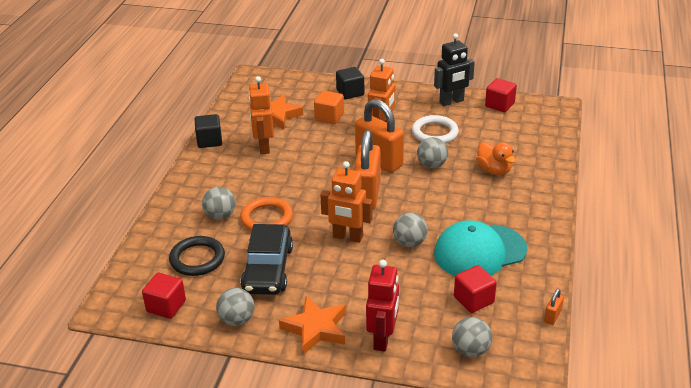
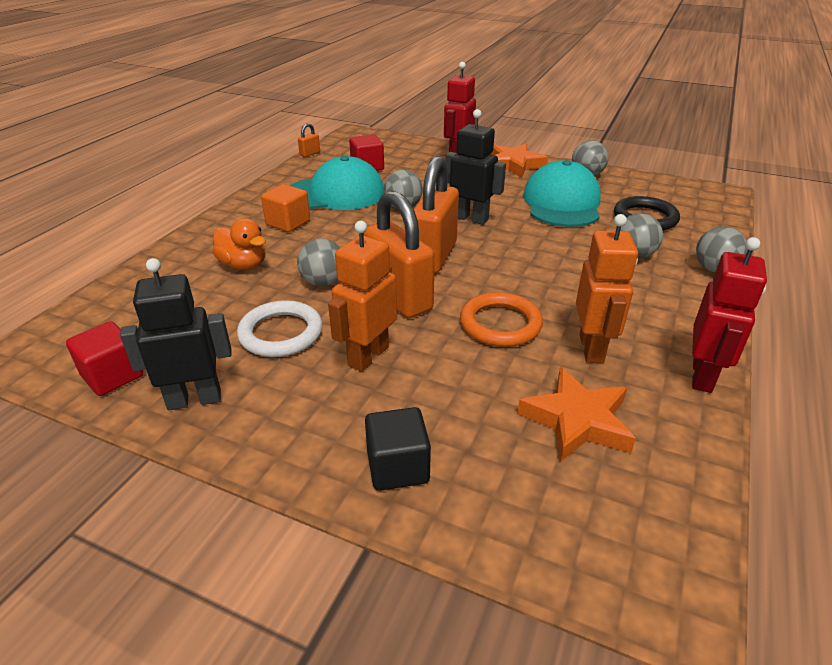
camera: 170 degrees left, 0 degrees up
(166, 306) = (660, 188): red cube -> none
(209, 141) = (703, 376): black cube -> red robot
(267, 218) = (570, 246): orange ring -> orange ring (500, 324)
(268, 269) = (562, 203): black car -> turquoise cap
(329, 117) = (462, 399): orange cube -> orange cube (288, 223)
(347, 237) = (471, 218): orange robot -> black robot
(470, 350) = (390, 145): grey ball -> grey ball (714, 269)
(494, 170) = (243, 265): orange duck -> orange duck turned 150 degrees clockwise

